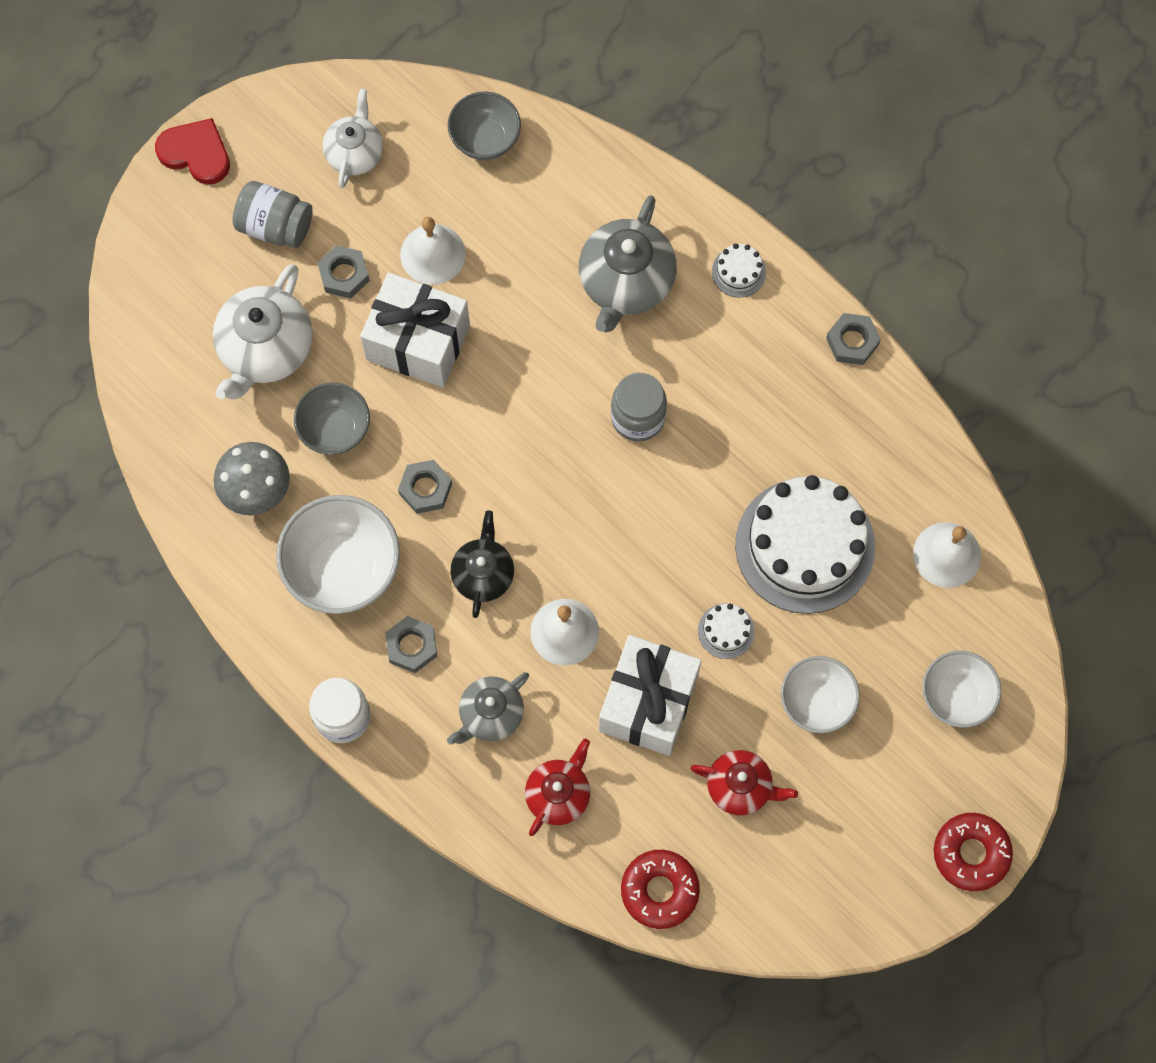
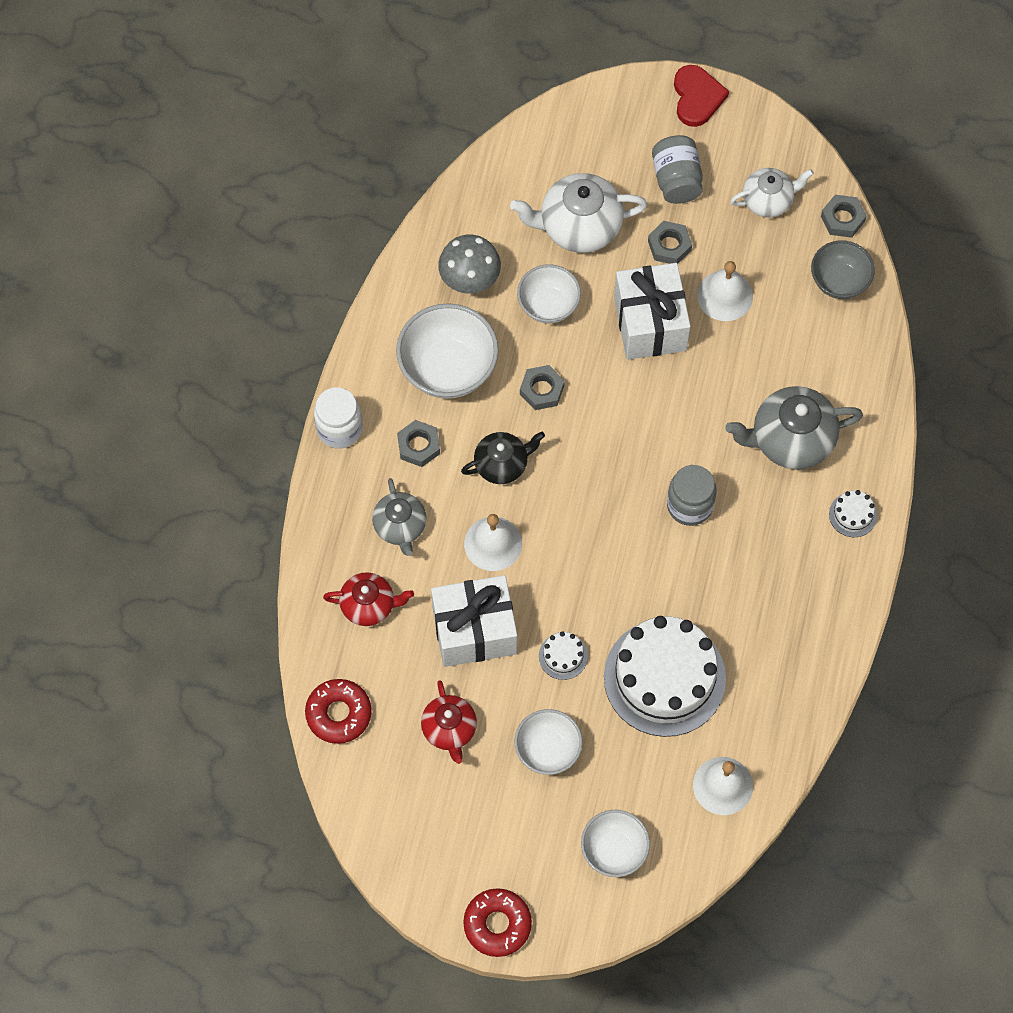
camera: 60 degrees right, 5 degrees down
(335, 429) = (548, 305): grey bowl -> white bowl
(490, 714) = (400, 526): grey teapot -> grey teapot turned 120 degrees counterclockwise
(852, 341) = (850, 626): grey nut -> grey nut (842, 219)

